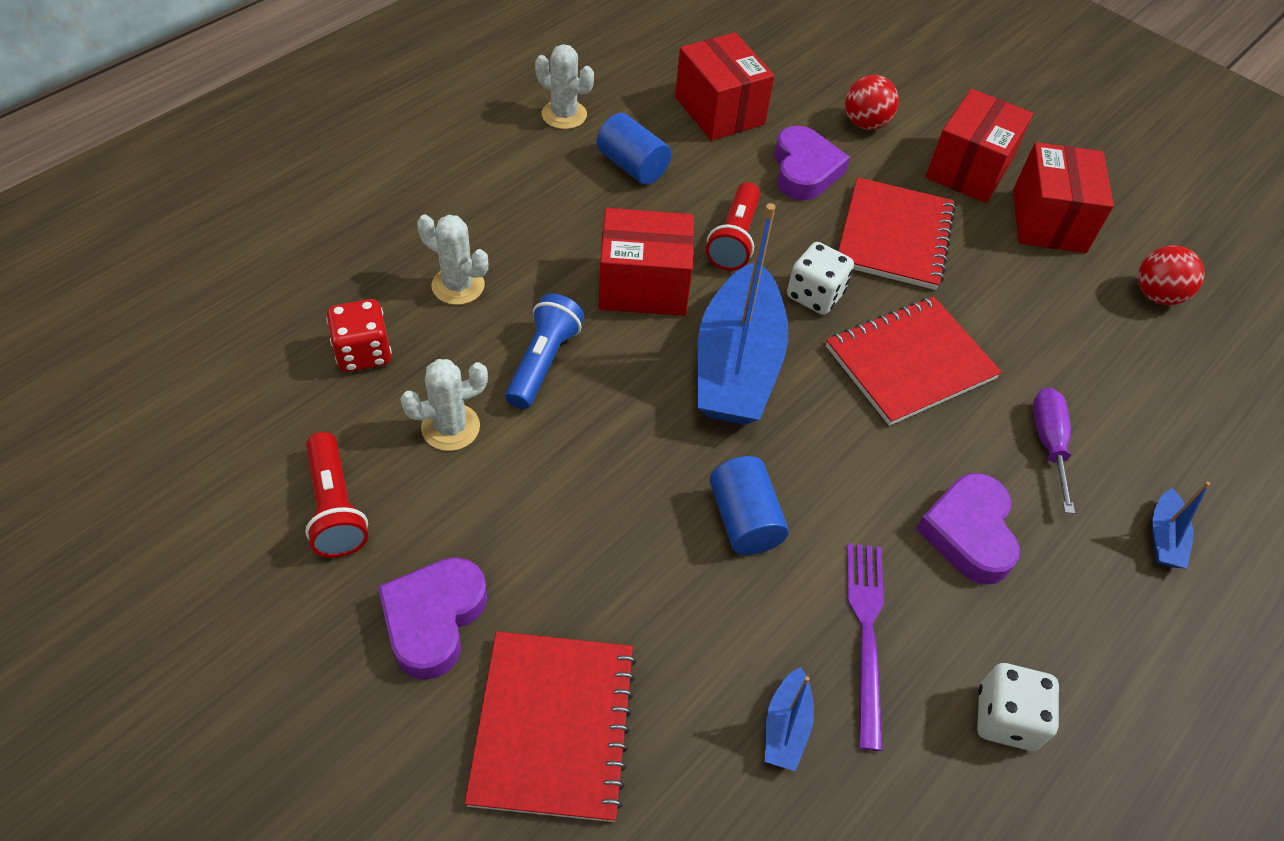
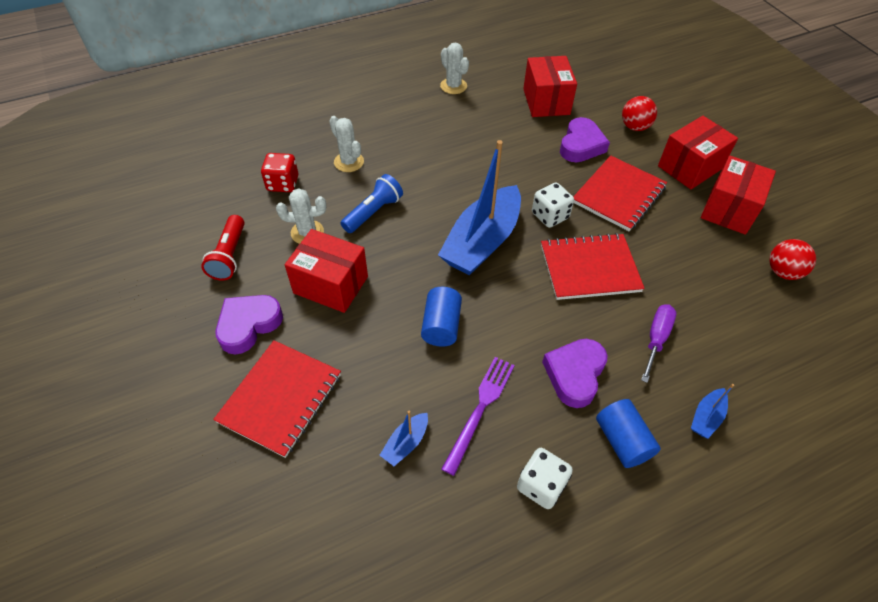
camera: 25 degrees right, 0 degrees up
(632, 166) = (478, 121): blue cylinder -> blue cylinder (622, 441)
(643, 286) = (450, 186): red box -> red box (331, 285)
(734, 239) = (517, 174): red flashlight -> none

